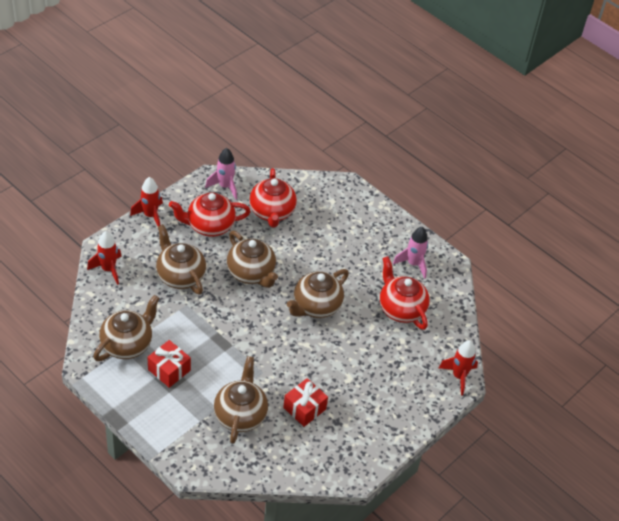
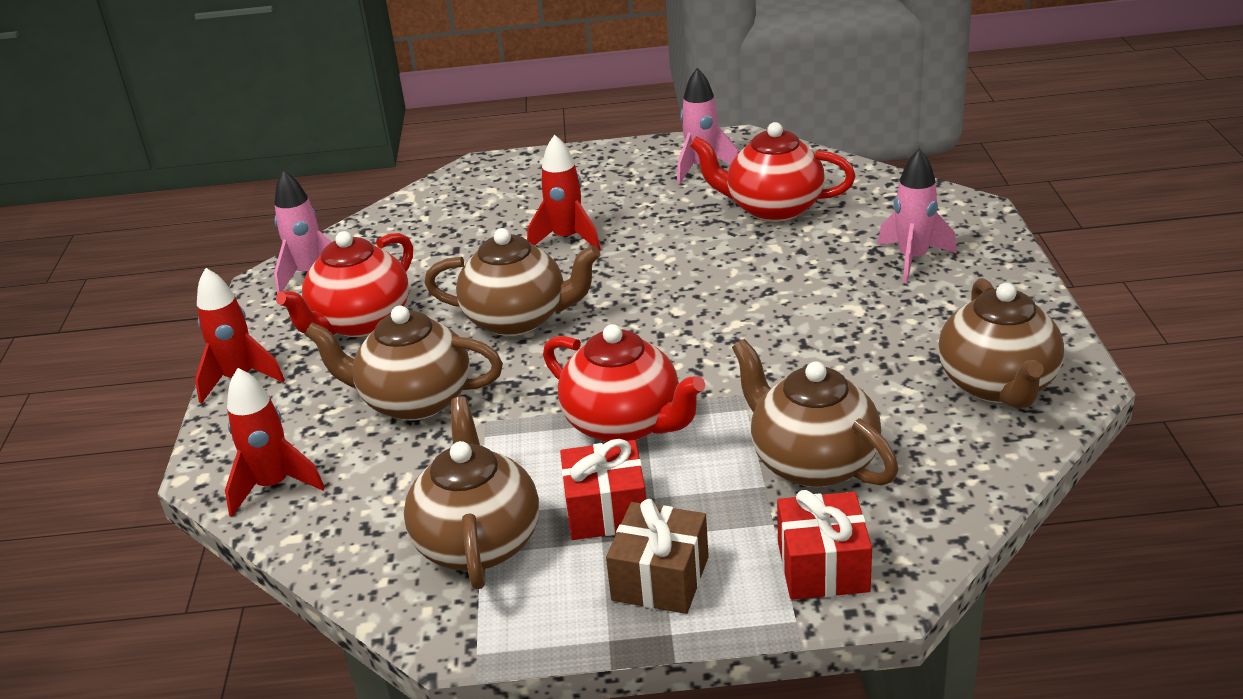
camera: 40 degrees left, 15 degrees down
(149, 405) = (660, 578): none -> brown gift
(272, 212) = (429, 250): red teapot -> red teapot (624, 424)
(304, 408) = (873, 380): red gift -> red gift (822, 567)
(316, 306) = (670, 282): brown teapot -> brown teapot (997, 385)
(401, 379) = (913, 259): none -> pink rocket
(459, 376) = (959, 208): red rocket -> red rocket (567, 239)

